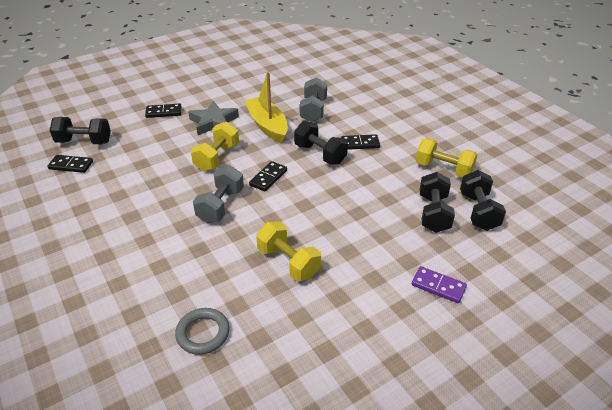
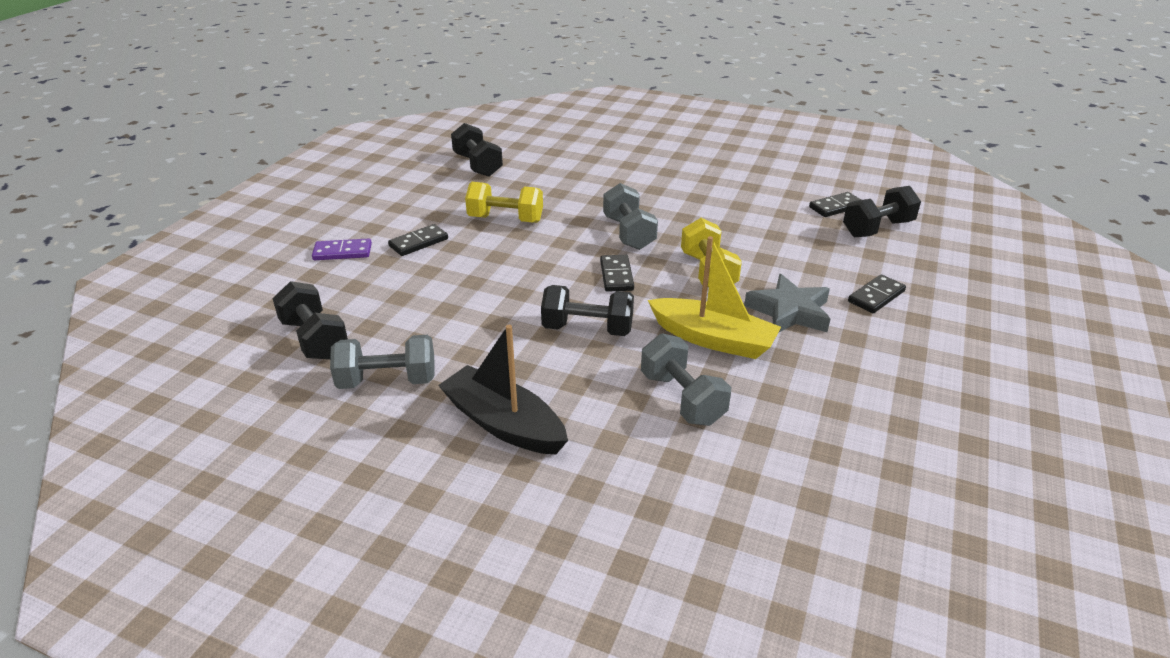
camera: 145 degrees right, 5 degrees down
(203, 333) = (525, 166): grey ring -> none
(360, 143) = (546, 370): black domino -> black domino (418, 242)
(398, 130) = (503, 423): none -> black boat
(433, 213) = (376, 314): black dumbbell -> black dumbbell (478, 165)
(443, 169) = (387, 381): yellow dumbbell -> grey dumbbell

